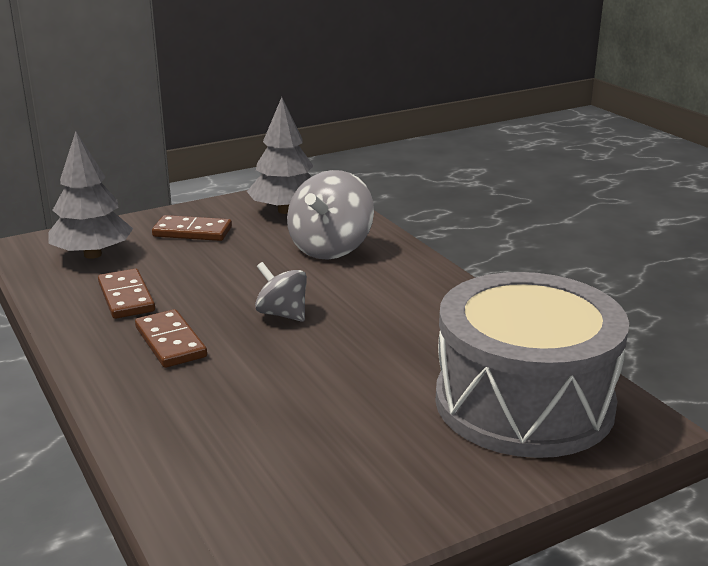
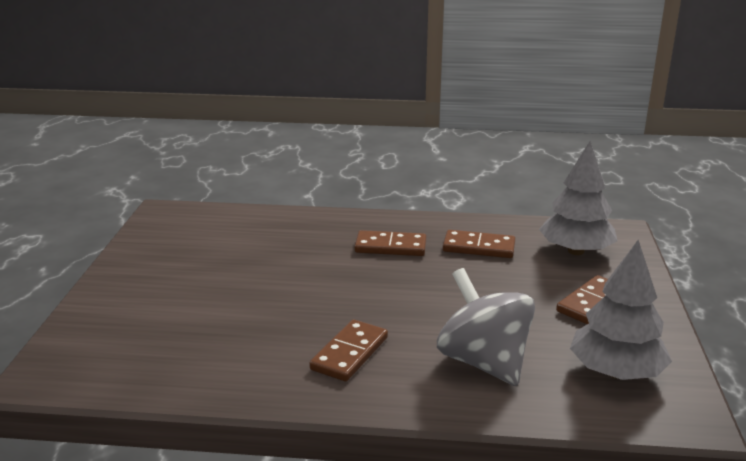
camera: 125 degrees right, 0 degrees up
(282, 314) = (380, 295): grey spinning top -> none
(390, 296) = (350, 353): none -> brown domino
(524, 402) = (135, 341): grey drum -> none

